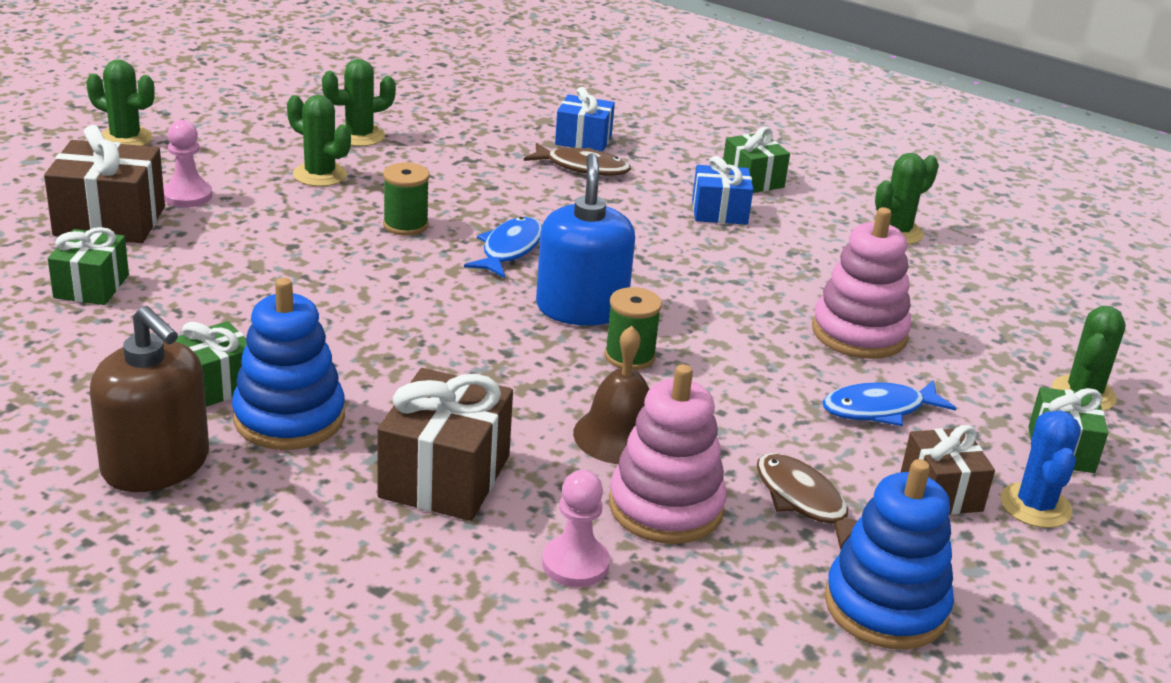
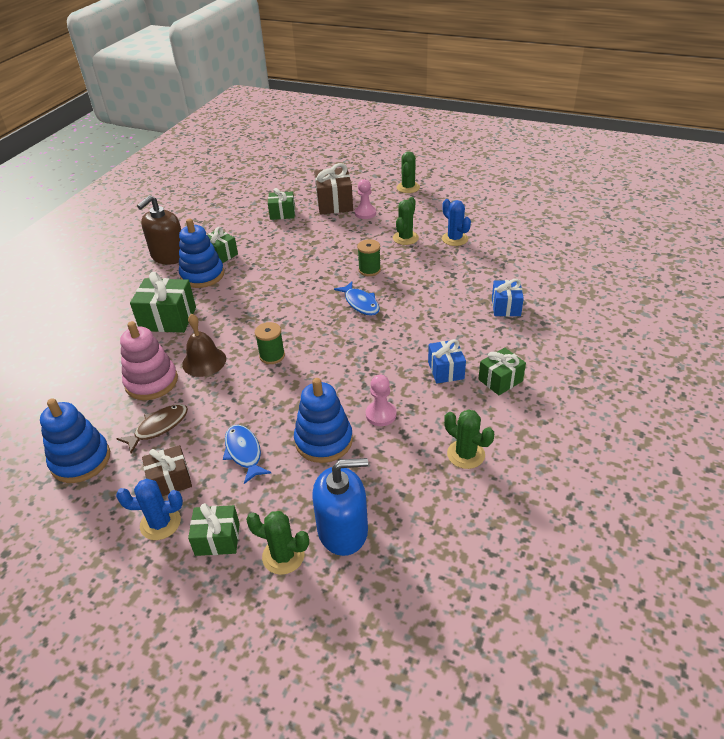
camera: 85 degrees right, 10 degrees up
(359, 136) = (454, 239): green cactus -> blue cactus
(444, 476) = (168, 319): brown gift -> green gift
(509, 249) = (360, 303): blue fish -> blue fish turned 45 degrees clockwise
(575, 564) = (113, 361): pink pawn -> pink pawn (381, 414)
(581, 308) = (312, 334): blue soap dispenser -> blue soap dispenser (343, 530)
(582, 167) = (469, 312): brown fish -> none
(859, 333) = (324, 441): pink stacking toy -> blue stacking toy

